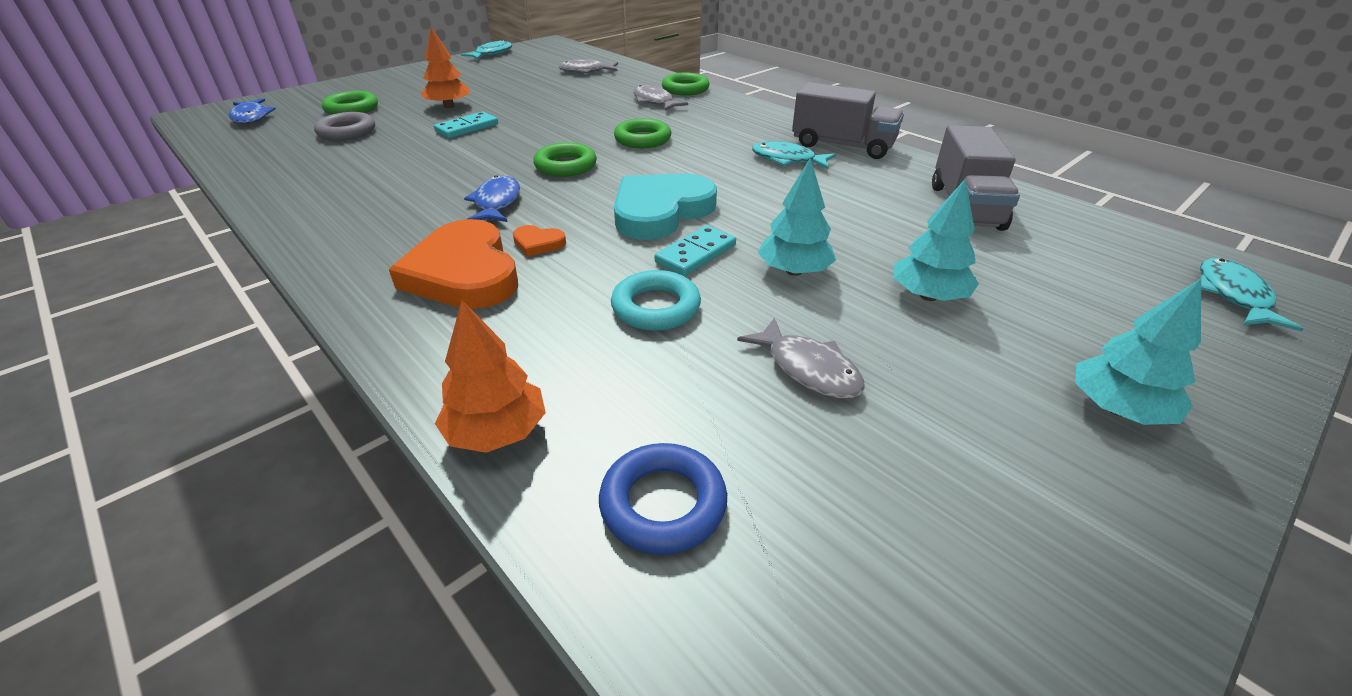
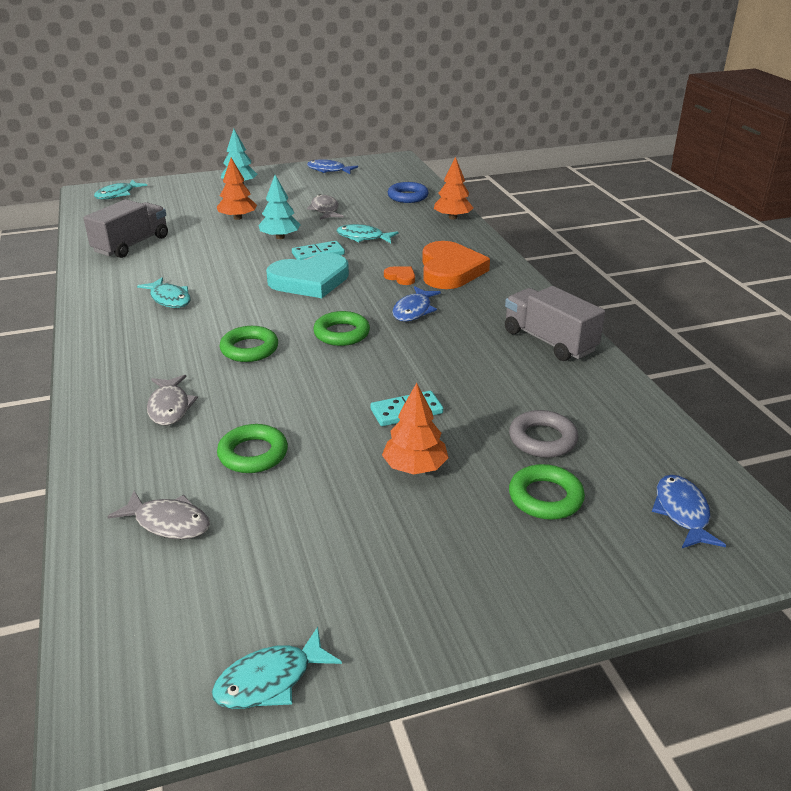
camera: 155 degrees left, 5 degrees down
(656, 307) = (363, 237): turquoise ring -> turquoise fish
(685, 89) = (102, 425): green ring -> green ring (253, 454)
(842, 146) = (105, 302): grey truck -> grey truck (549, 341)
(928, 296) = (238, 218): turquoise tree -> orange tree
(1050, 606) = (328, 170): none -> blue fish

